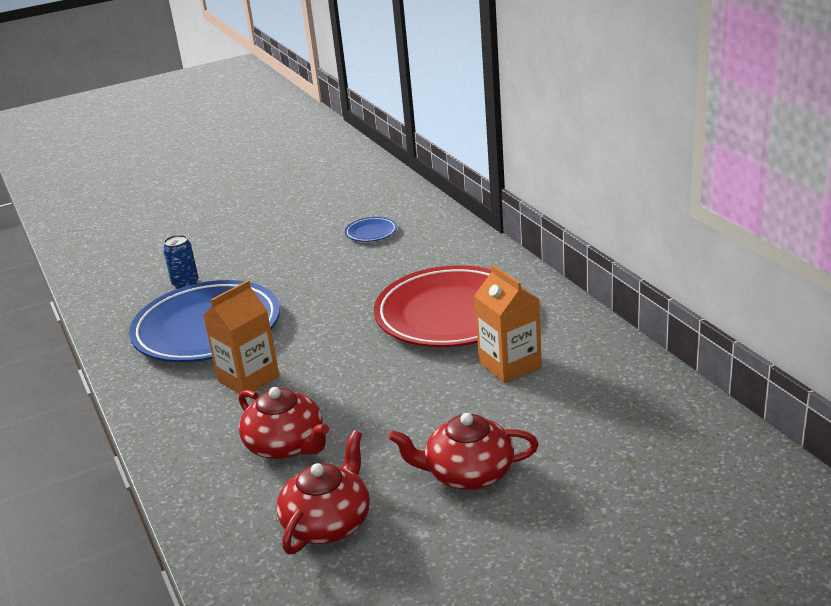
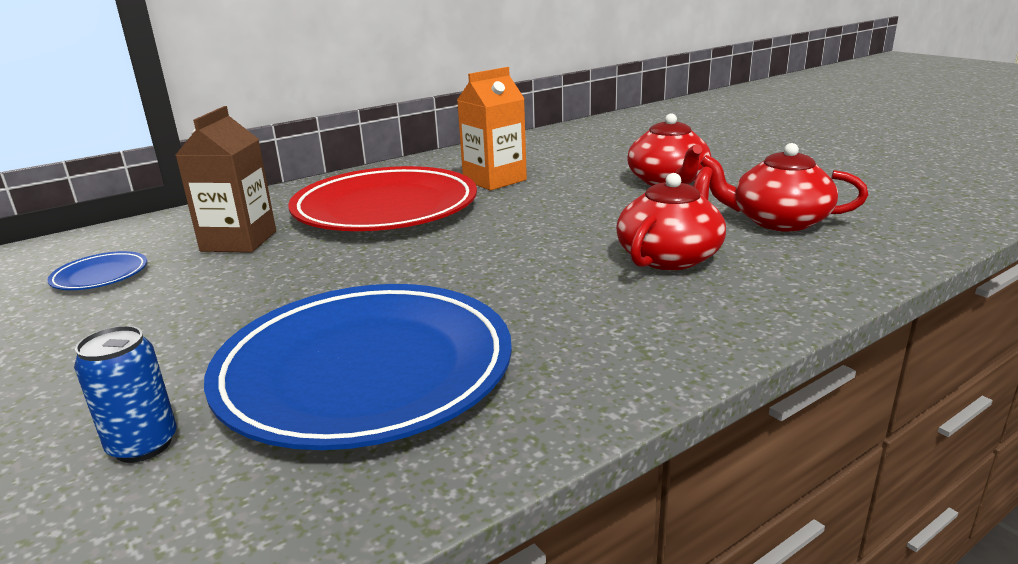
camera: 100 degrees left, 5 degrees down
(248, 379) = (530, 304): orange carton -> none
(407, 264) = (239, 241): none -> brown carton

